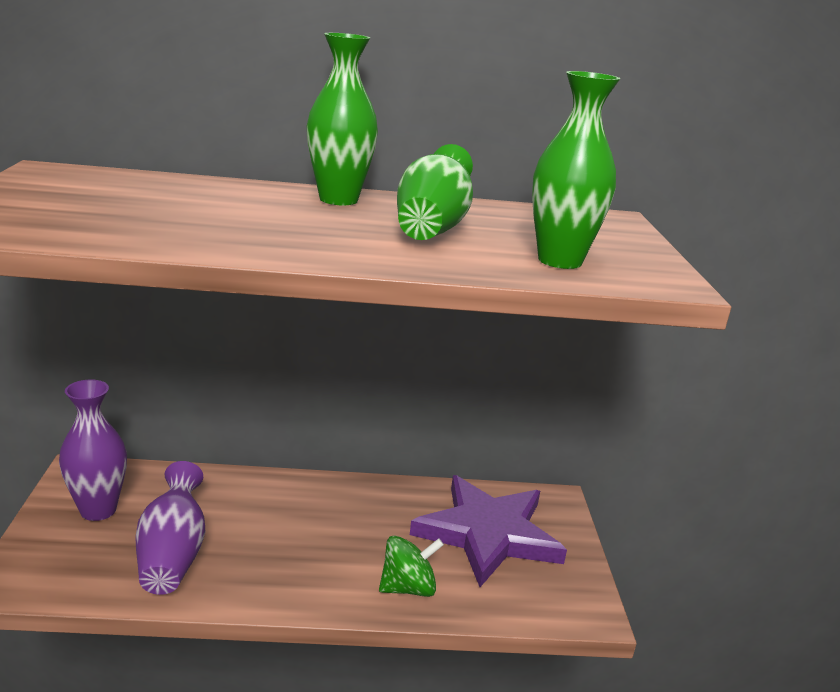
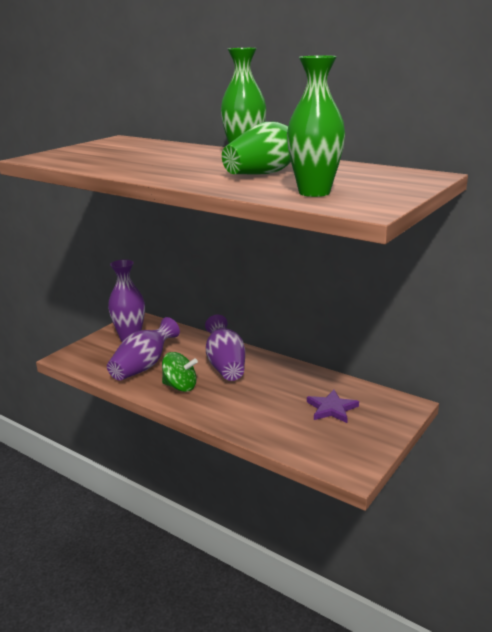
camera: 40 degrees right, 0 degrees up
(295, 512) = (225, 365): none -> purple vase
(408, 588) = (247, 419): green spinning top -> green spinning top (180, 386)
(488, 533) = (331, 408): purple star -> purple star, size x0.47

